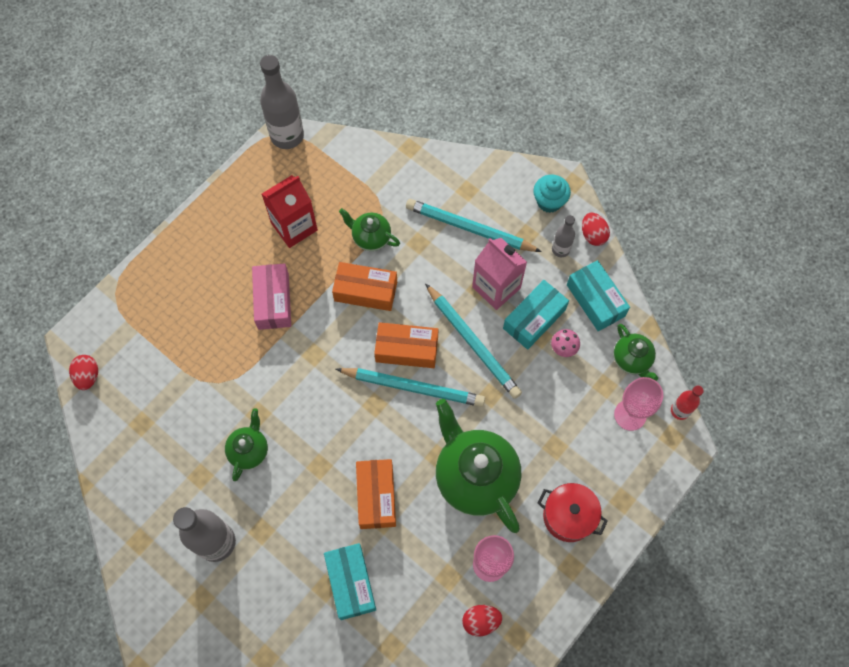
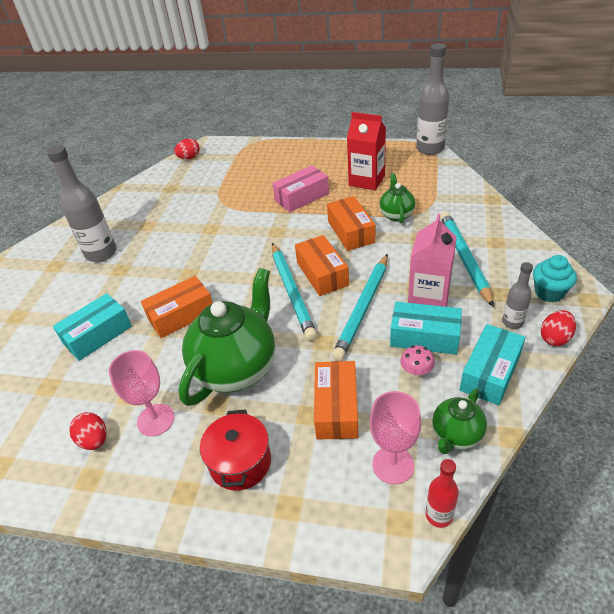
camera: 65 degrees right, 25 degrees down
(249, 451) = (179, 237): green teapot -> none
(561, 423) = (336, 408): none -> orange box

